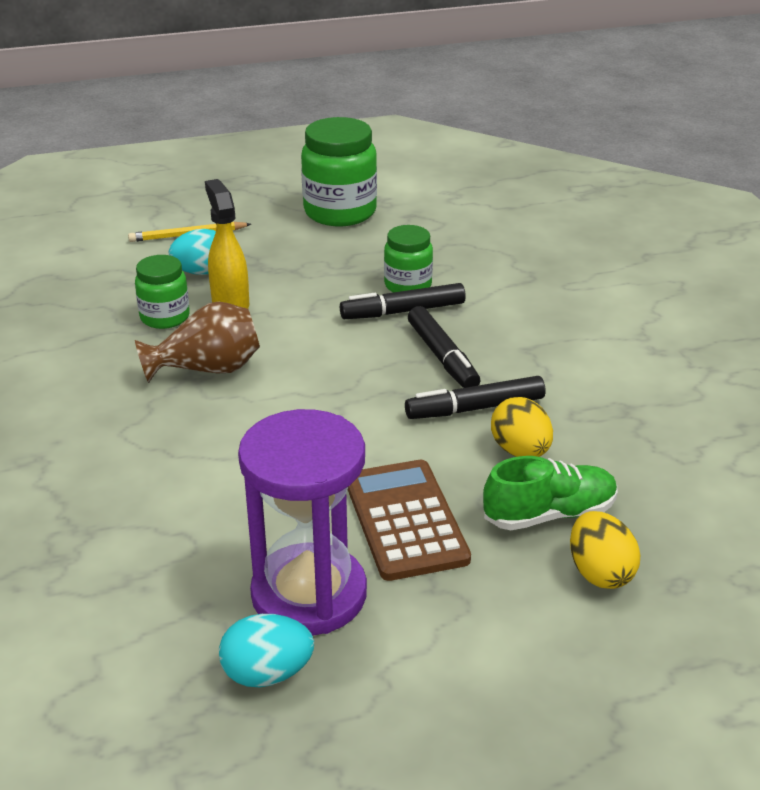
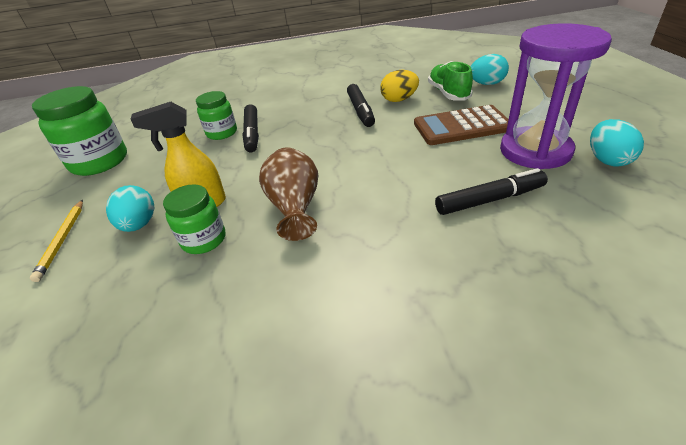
camera: 80 degrees left, 5 degrees up
(442, 357) = (308, 120): black marker -> black marker (489, 200)
(600, 573) = (486, 84): yellow egg -> turquoise egg

